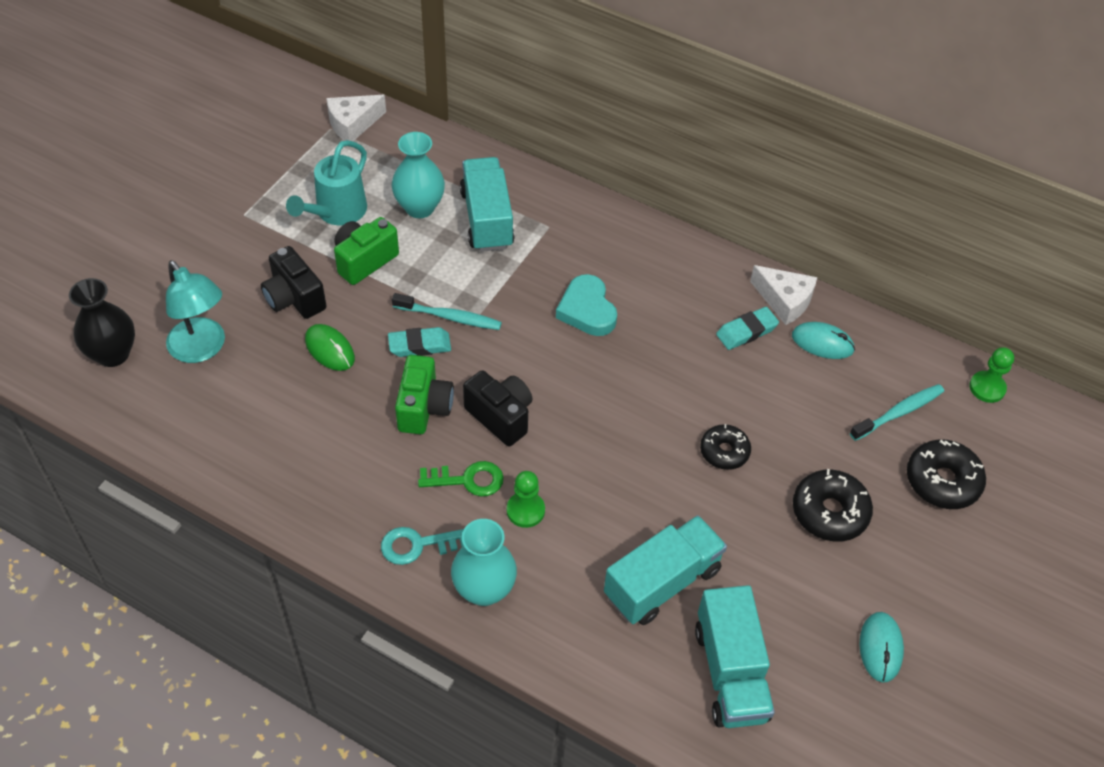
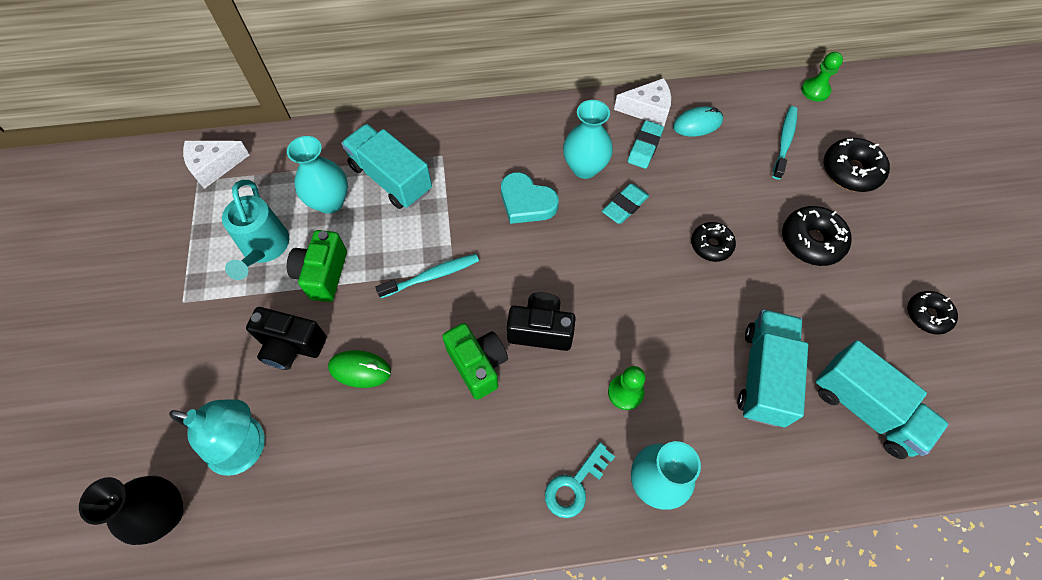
camera: 35 degrees left, 10 degrees up
(353, 124) = (214, 166): white cheese -> white cheese turned 45 degrees clockwise
(419, 345) = (429, 315): turquoise eraser -> turquoise eraser (625, 206)
(468, 480) = (563, 400): green key -> none
(670, 314) = (585, 168): none -> turquoise vase
(880, 648) = (927, 315): turquoise mouse -> black donut

